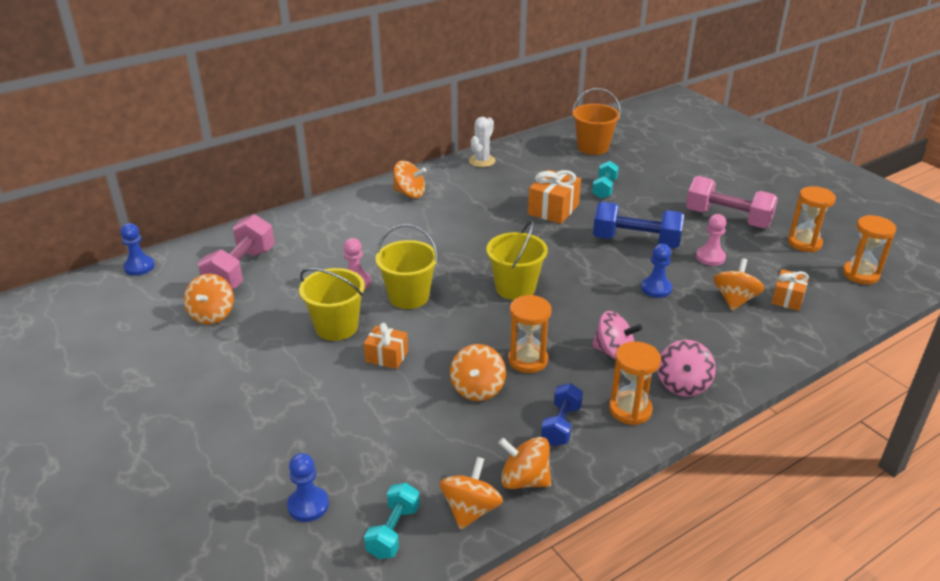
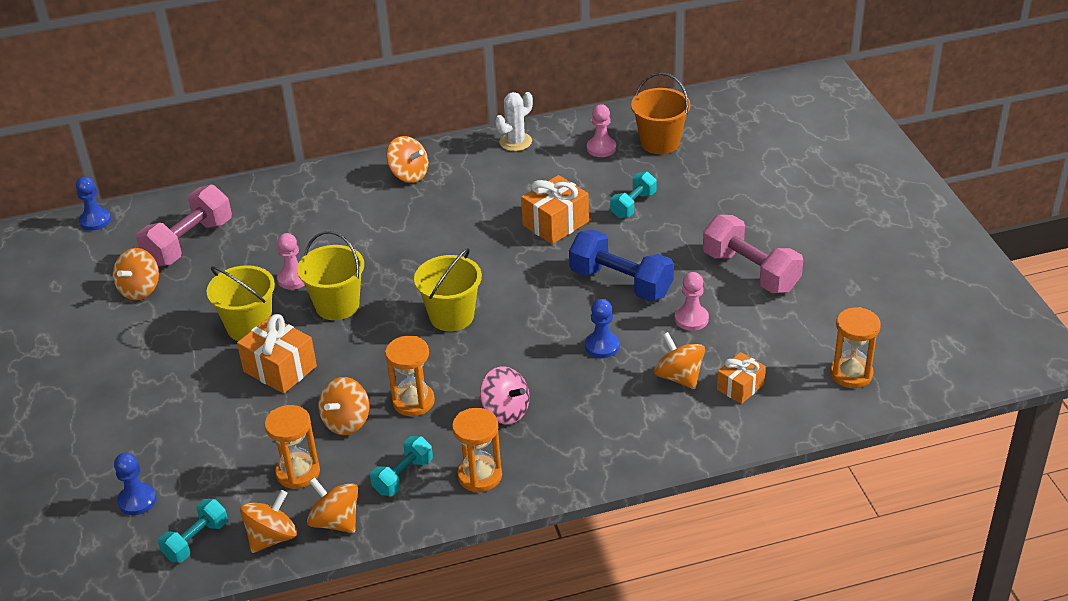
camera: 20 degrees right, 5 degrees up
(386, 356) = (280, 369): orange gift -> orange gift, size x1.58
(551, 156) = (601, 148): none -> pink pawn
(561, 425) = (403, 476): blue dumbbell -> turquoise dumbbell
(683, 384) = (551, 461): pink spinning top -> none
(734, 300) = (679, 377): orange spinning top -> orange spinning top turned 75 degrees counterclockwise
(804, 243) = (817, 321): orange hourglass -> orange hourglass (298, 472)

